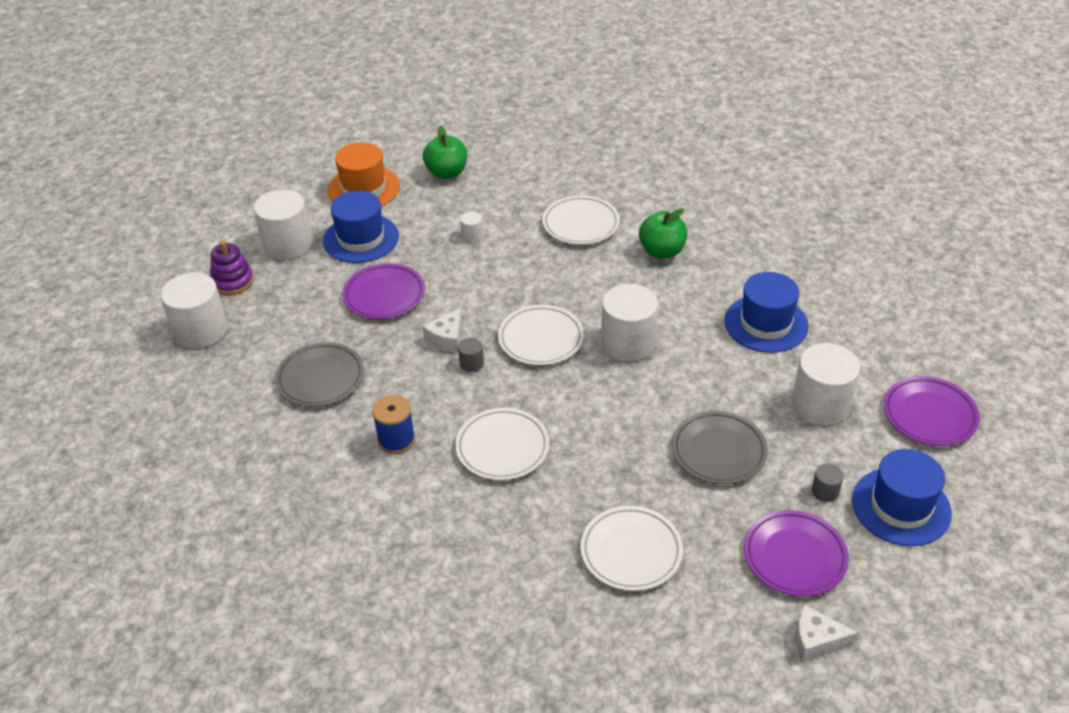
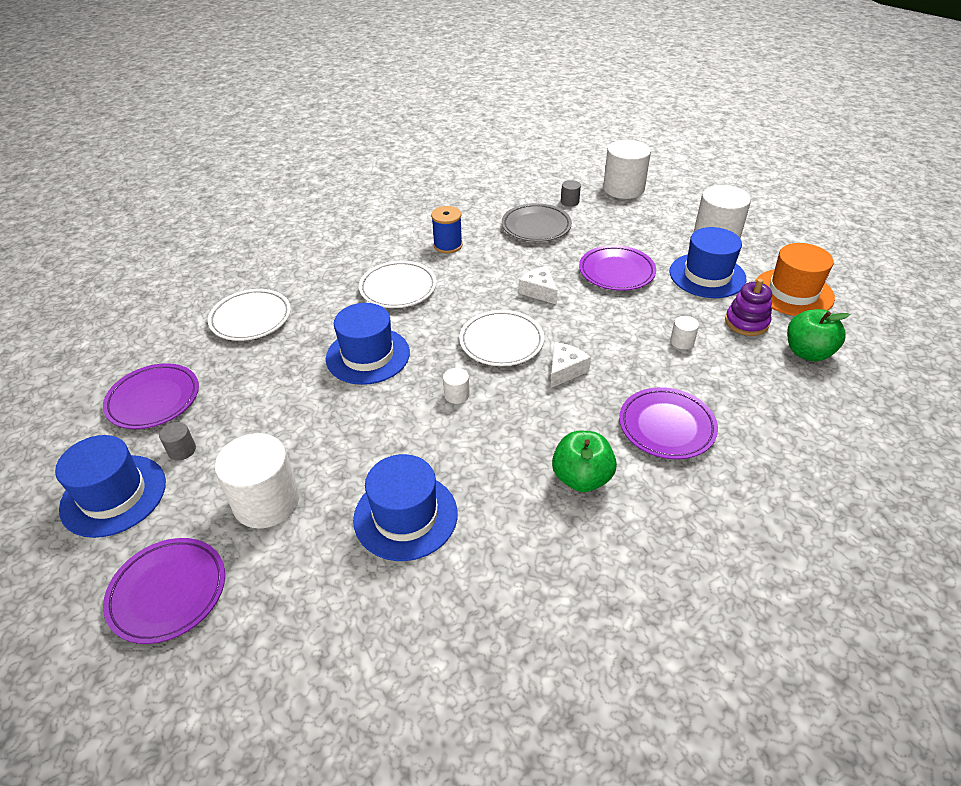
camera: 115 degrees right, 0 degrees up
(233, 281) = (676, 207): purple stacking toy -> purple stacking toy (746, 322)
(471, 363) = (500, 296): grey cylinder -> grey cylinder (569, 202)
(580, 224) = (666, 427): white plate -> purple plate
(620, 423) = (368, 355): none -> blue hat
(628, 343) = (456, 395): white cylinder -> white cylinder, size x0.44
(718, 451) = (286, 401): grey plate -> none
(816, 641) = (89, 378): white cheese -> white cheese (565, 370)

